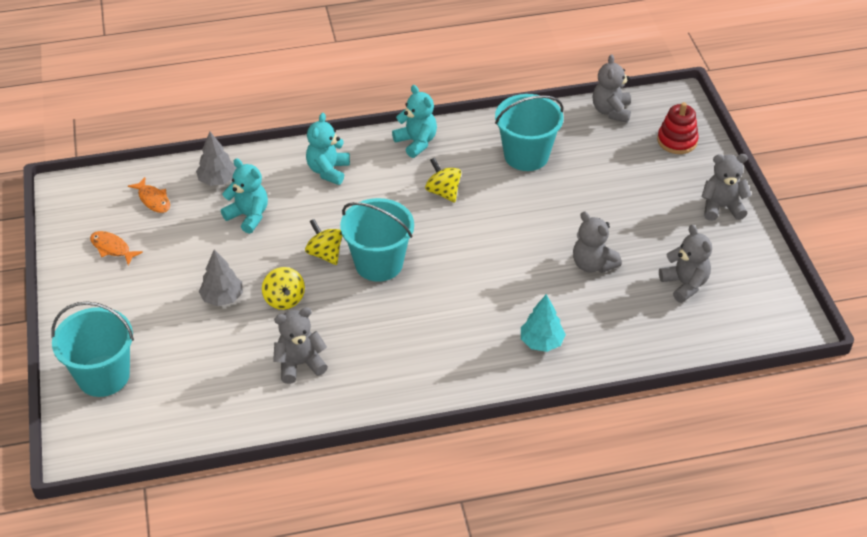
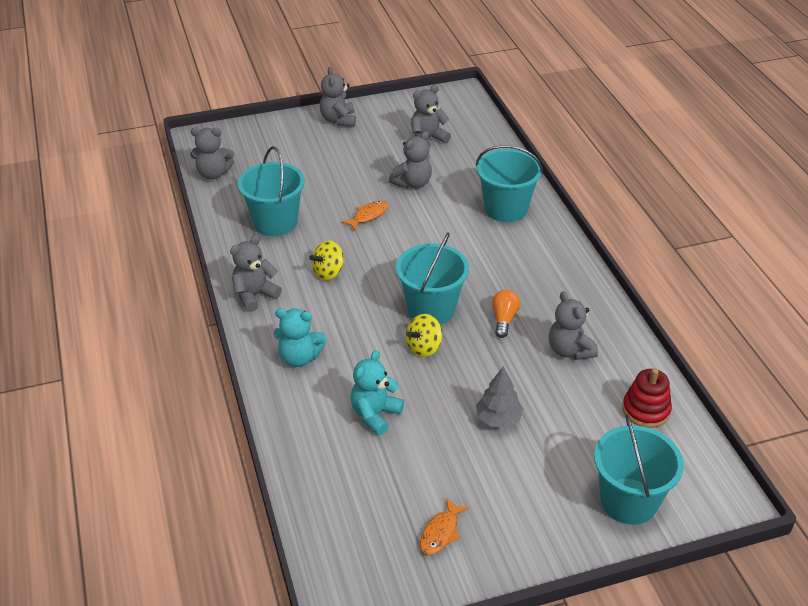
camera: 95 degrees left, 5 degrees down
(153, 200) = (355, 507): orange fish -> orange fish (368, 216)
(218, 180) = (318, 450): grey tree -> none
(284, 299) = (491, 371): yellow spinning top -> none
(354, 318) = (504, 319): none -> orange light bulb
(416, 142) = (255, 295): turquoise teddy bear -> grey teddy bear
(541, 342) = (506, 208): turquoise tree -> turquoise bucket
(677, 141) = (256, 139): red stacking toy -> red stacking toy (646, 410)

